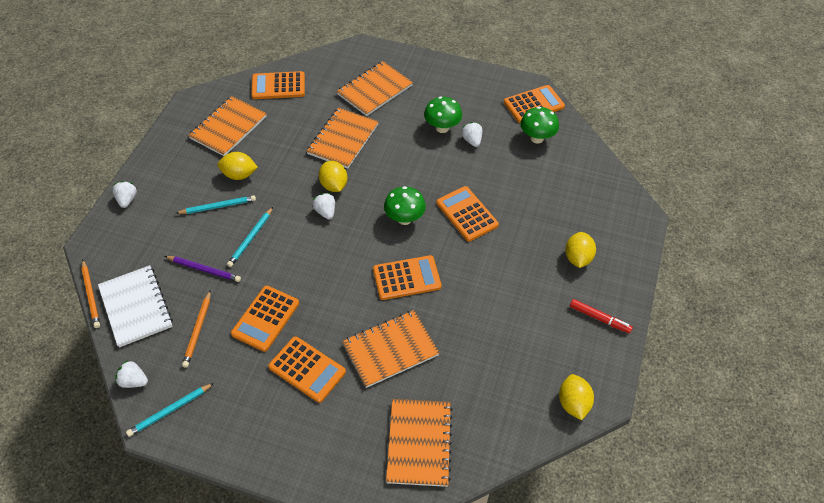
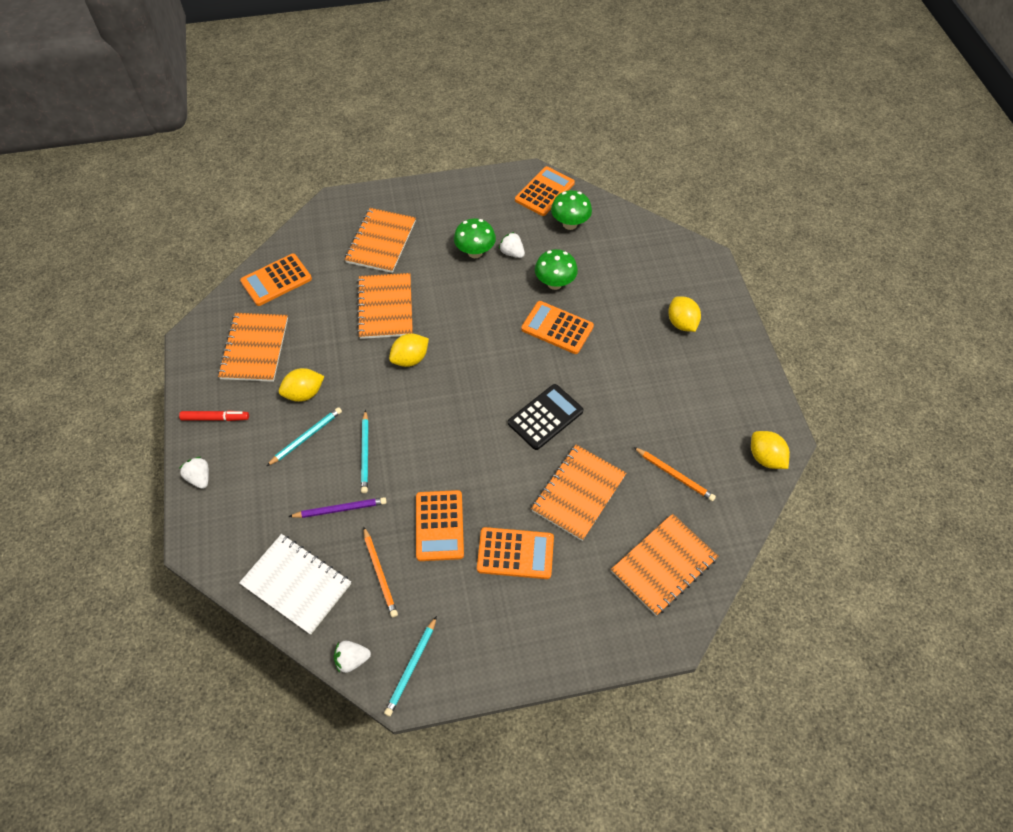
camera: 30 degrees left, 5 degrees up
(91, 295) = (237, 598): orange pencil -> orange pencil (674, 475)
(325, 212) = (421, 390): white strawberry -> none
(334, 185) = (410, 359): yellow lemon -> yellow lemon turned 75 degrees counterclockwise
(404, 219) = (503, 360): green mushroom -> green mushroom (554, 283)
(406, 278) = (545, 417): orange calculator -> black calculator
(419, 443) = (664, 565): orange notebook -> orange notebook turned 75 degrees clockwise
(599, 318) = (736, 370): red marker -> red marker (215, 418)

